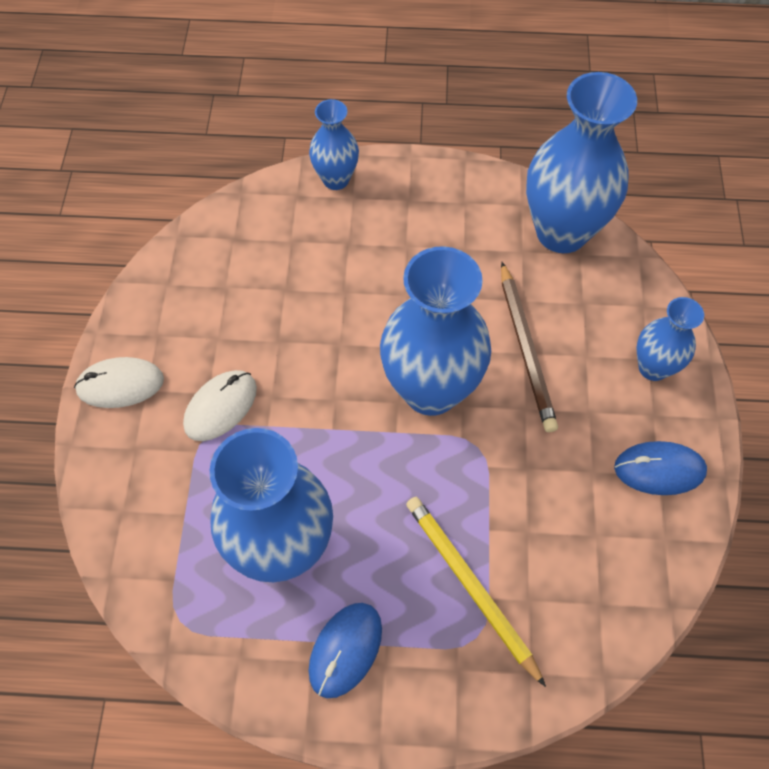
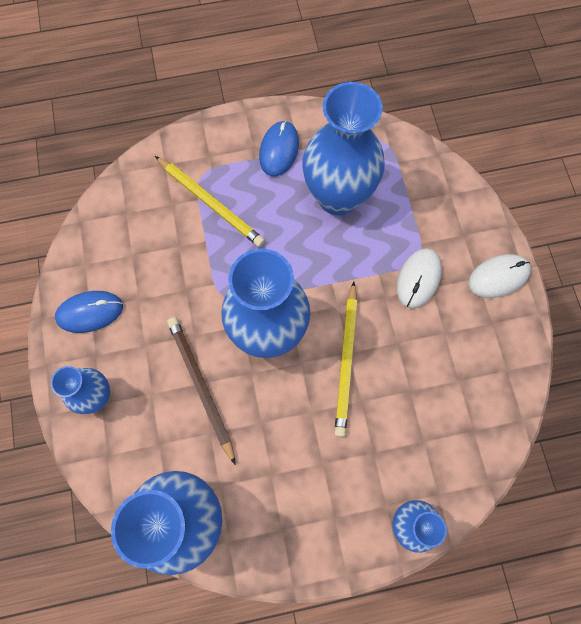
camera: 165 degrees right, 10 degrees up
(346, 336) = (346, 361): none -> yellow pencil

